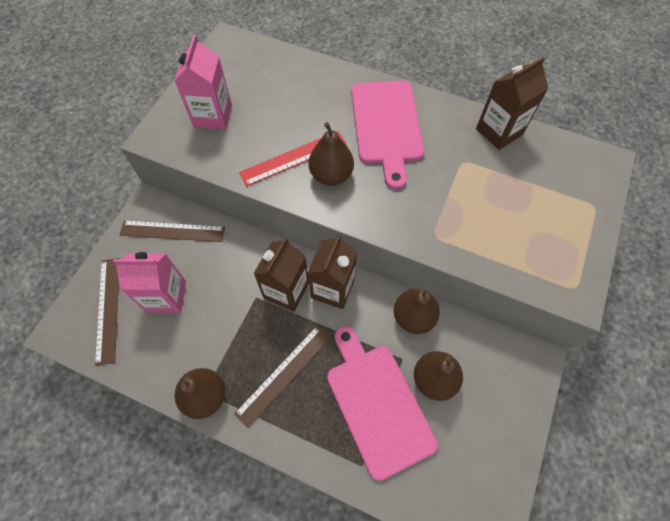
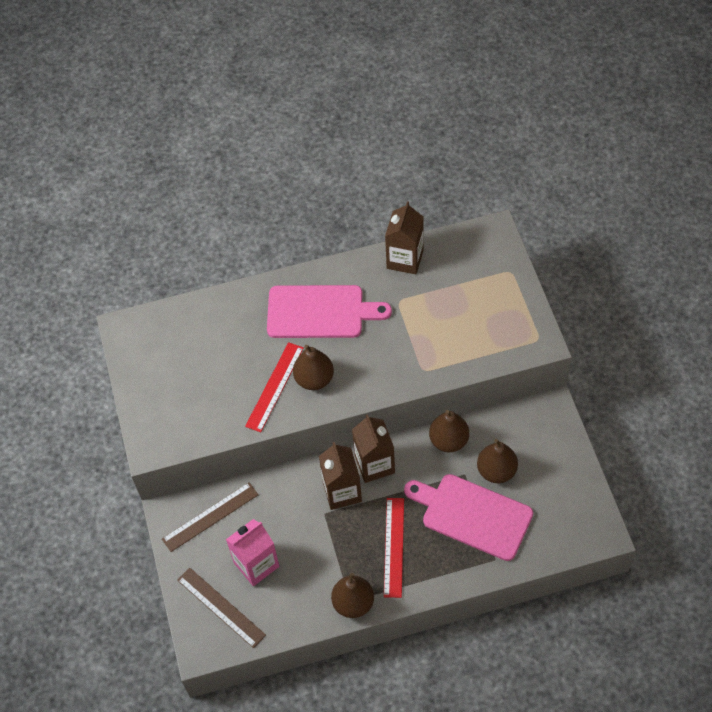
camera: 35 degrees left, 5 degrees down
(213, 116) = (179, 399): pink carton -> none
(284, 374) = (394, 547): brown ruler -> red ruler
(386, 126) = (320, 312): pink cutting board -> pink cutting board turned 45 degrees counterclockwise

